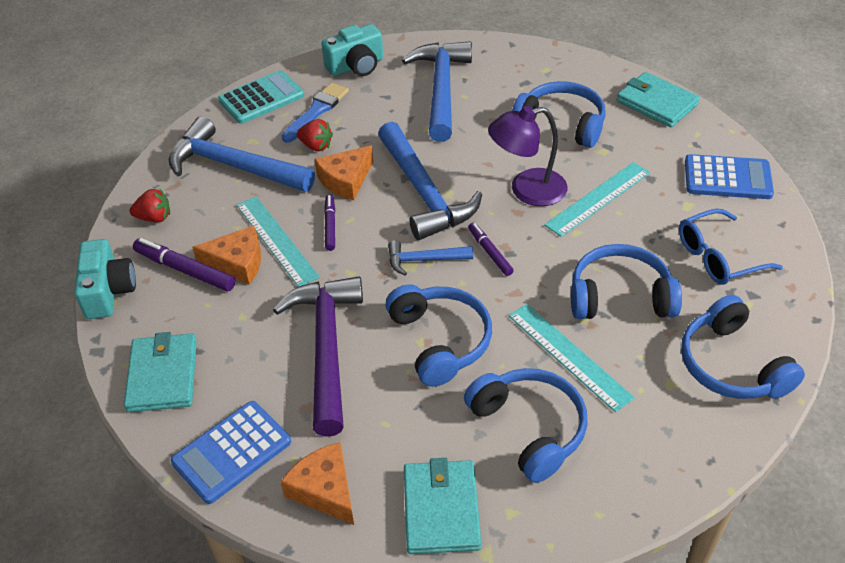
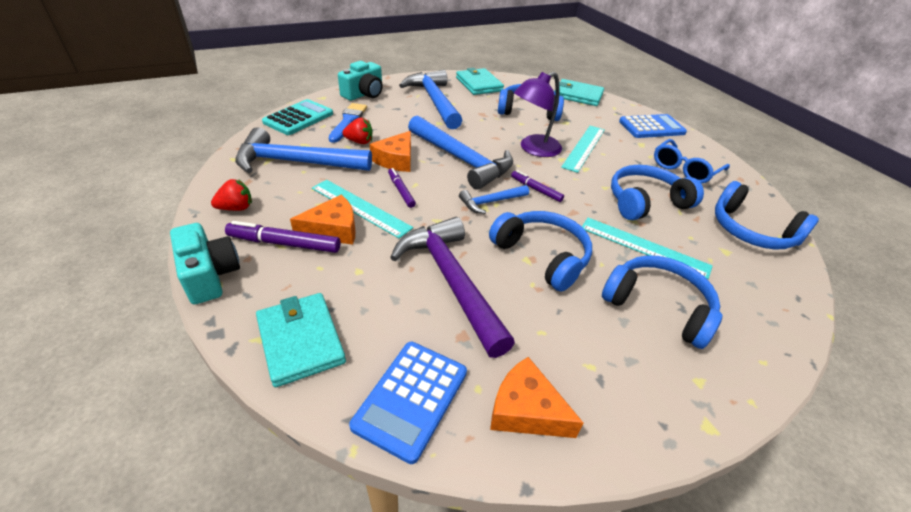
camera: 25 degrees left, 5 degrees down
(441, 509) = (641, 396): turquoise wallet -> turquoise wallet (479, 84)

